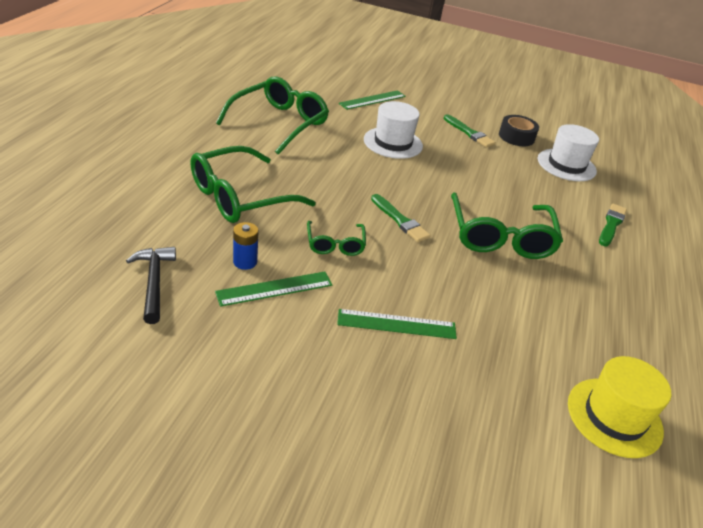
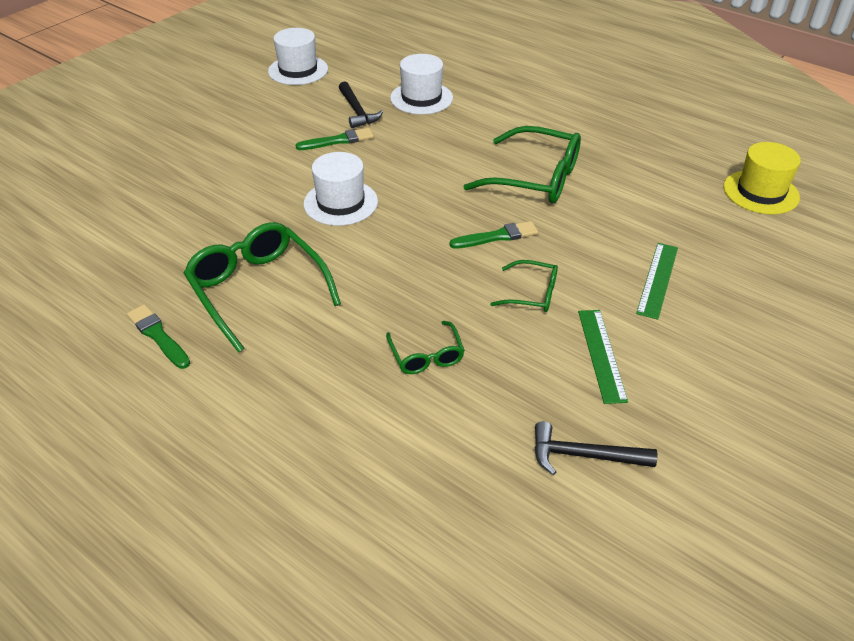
camera: 65 degrees left, 5 degrees up
(241, 197) = (426, 355): green glasses -> green glasses, size x0.52
(245, 262) = (554, 371): blue battery -> none
(372, 100) = (230, 193): green ruler -> none
(516, 137) = (357, 111): black tape -> black hammer
(546, 105) = (298, 70): none -> white hat
(611, 224) = (526, 107): green brush -> green brush (158, 336)

